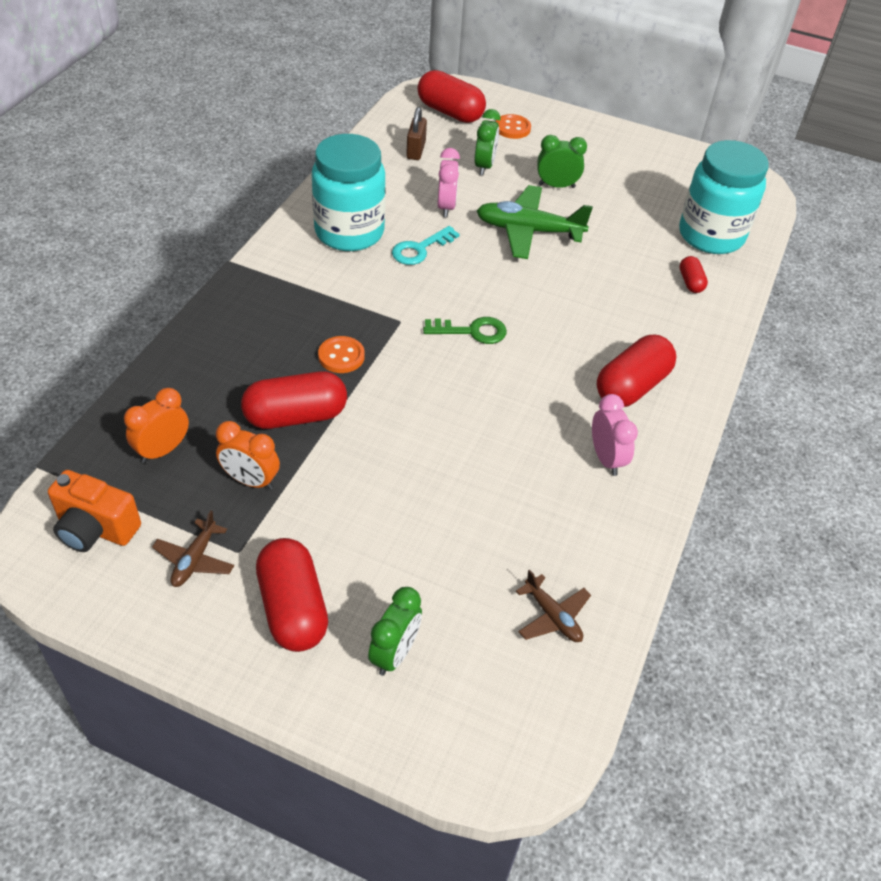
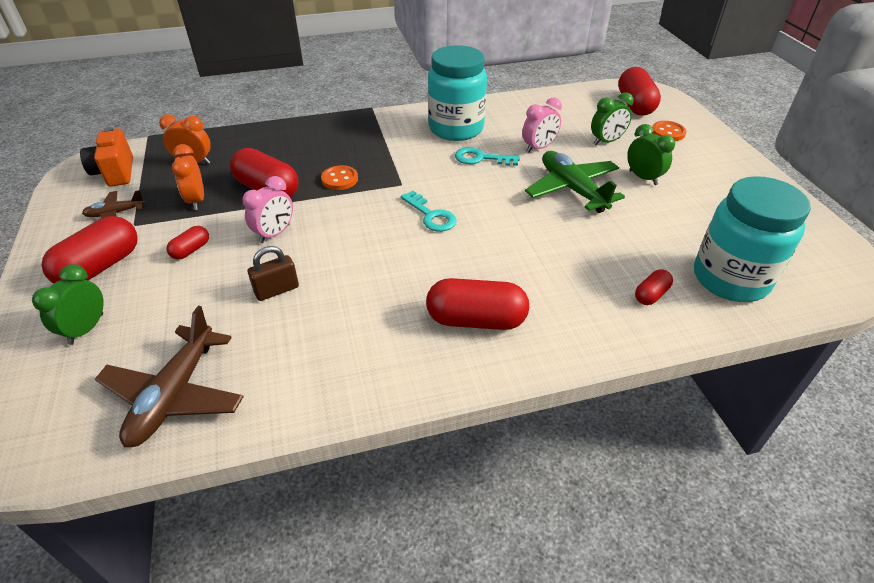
camera: 55 degrees right, 5 degrees down
(343, 522) = (191, 250): none -> red capsule
(394, 653) = (86, 329): green clock -> green clock turned 120 degrees clockwise
(416, 150) = (573, 112): brown padlock -> brown padlock (277, 290)
(472, 331) = (431, 215): green key -> turquoise key
(552, 616) = (175, 395): brown plane -> brown plane, size x1.86
(606, 458) = (376, 344): pink clock -> pink clock (274, 233)

